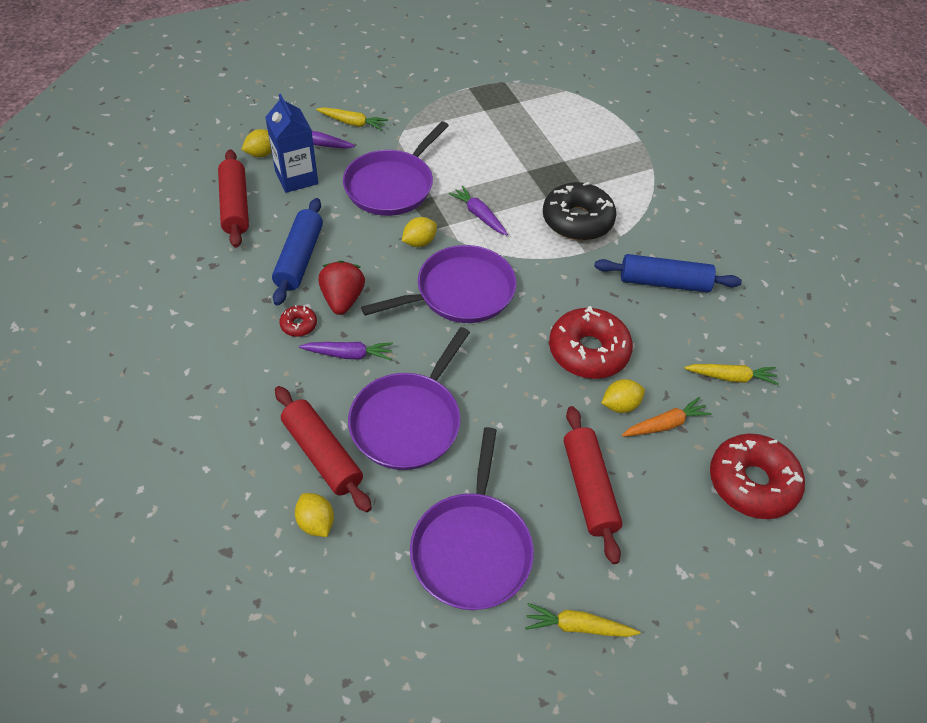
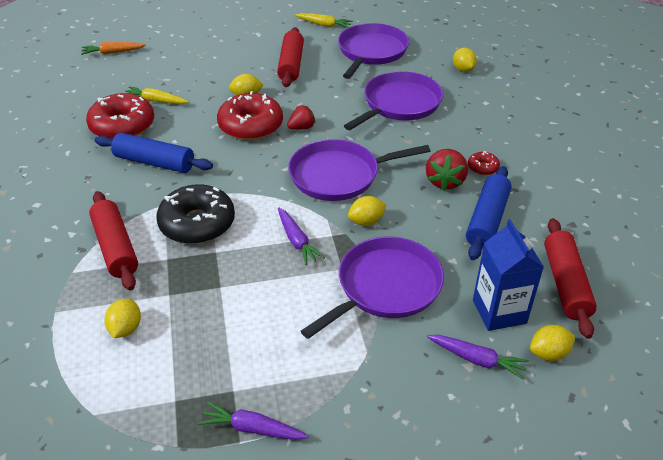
camera: 165 degrees left, 10 degrees down
(322, 454) = (460, 95): red rolling pin -> red rolling pin (116, 247)
(348, 354) = (441, 144): purple carrot -> purple carrot (253, 428)
(352, 123) = (427, 391): yellow carrot -> none
(525, 357) = (302, 128): none -> red strawberry
(580, 135) = (126, 328): none -> yellow lemon
(665, 424) = (222, 84): orange carrot -> orange carrot (113, 52)
(752, 483) = (189, 57): red donut -> red donut (122, 126)

